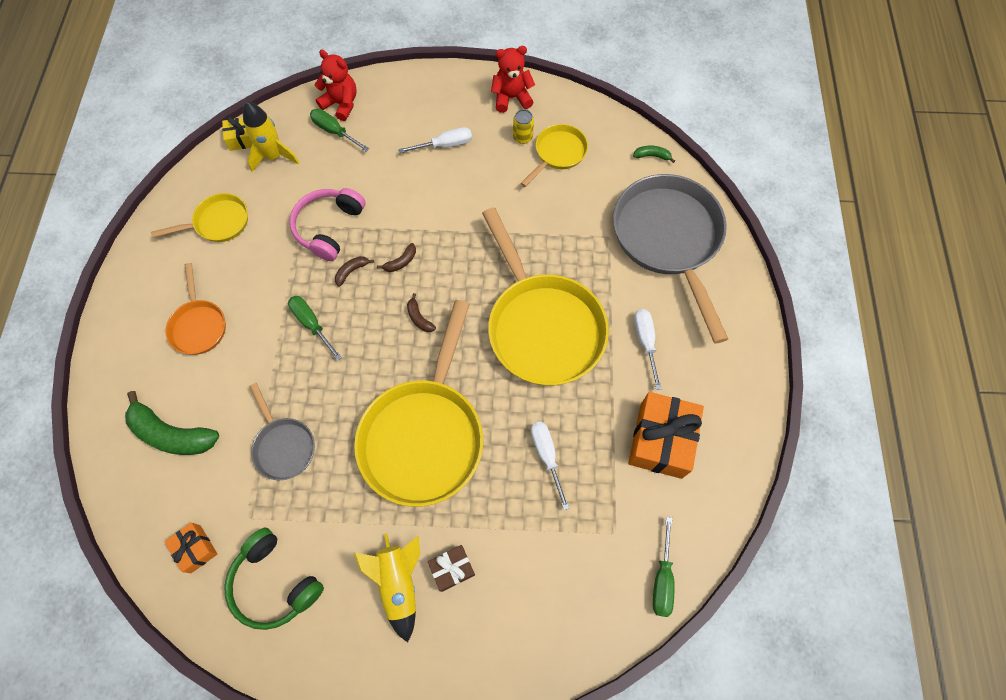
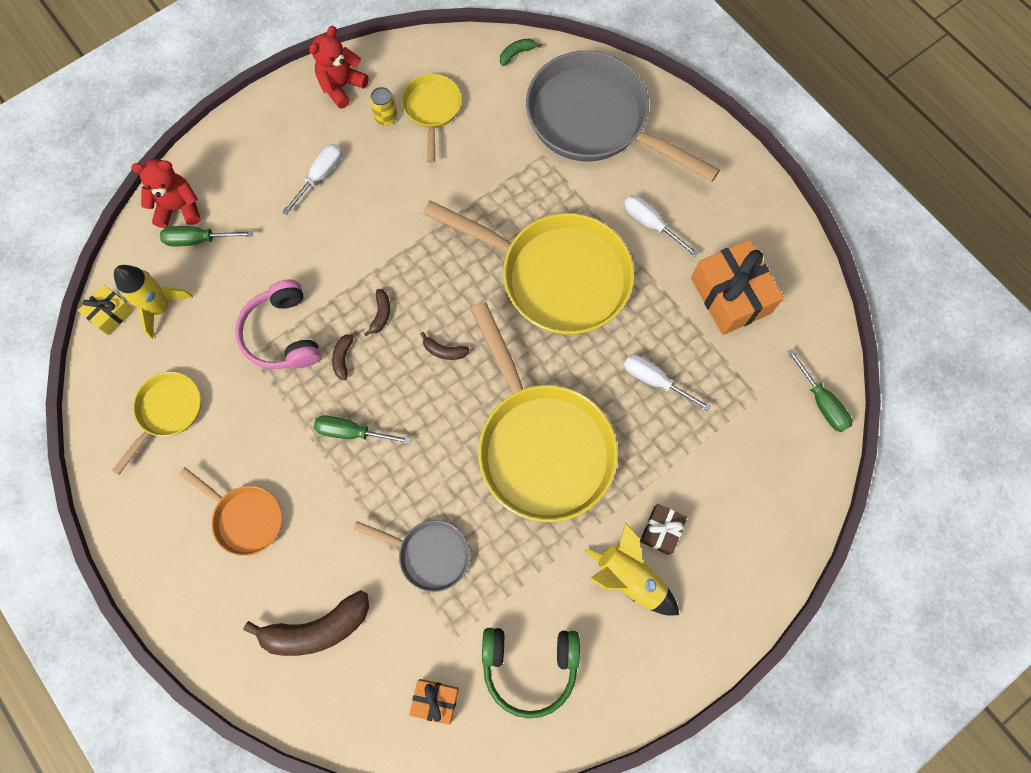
camera: 40 degrees left, 5 degrees up
(172, 434) = (317, 629): green banana -> brown banana

